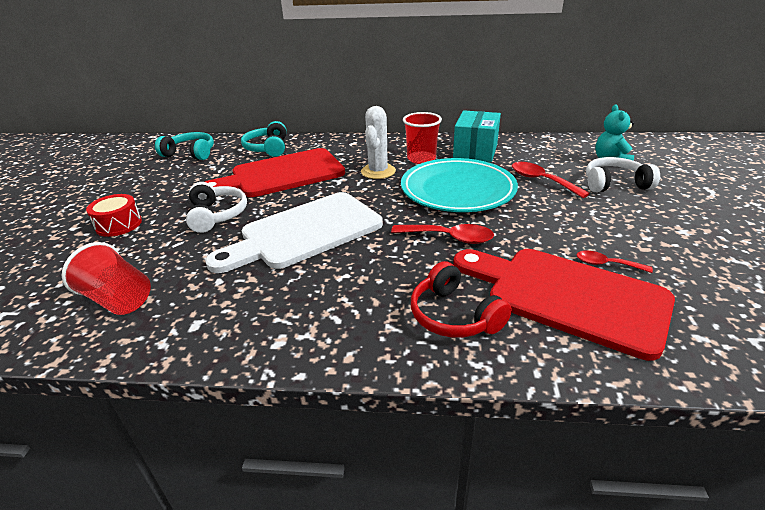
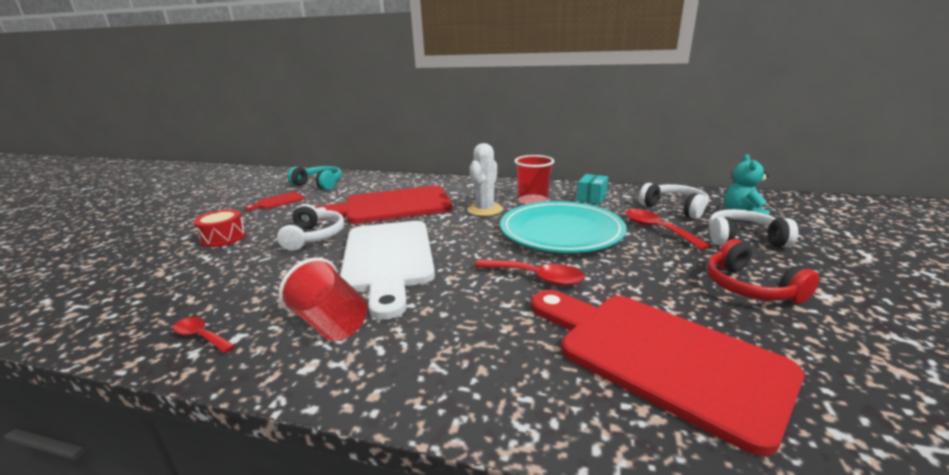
camera: 10 degrees right, 10 degrees down
(118, 300) = (181, 305): red cup -> red cup (330, 324)
(155, 178) = (278, 201): none -> red cutting board
(268, 148) = (389, 184): turquoise headphones -> none
(305, 232) = (388, 259): white cutting board -> white cutting board turned 75 degrees counterclockwise
(454, 315) = (513, 362): red headphones -> red headphones (750, 287)
(475, 151) = (591, 198): turquoise box -> turquoise box, size x0.58
(552, 157) = (674, 208): none -> white headphones
(606, 264) = (717, 324): red spoon -> red spoon (201, 336)

